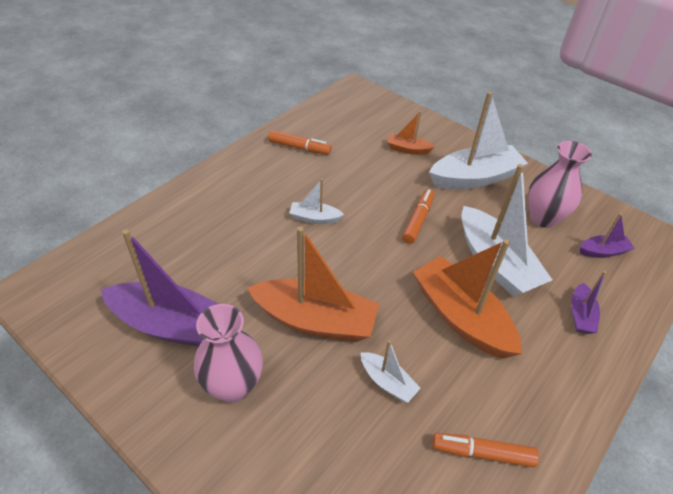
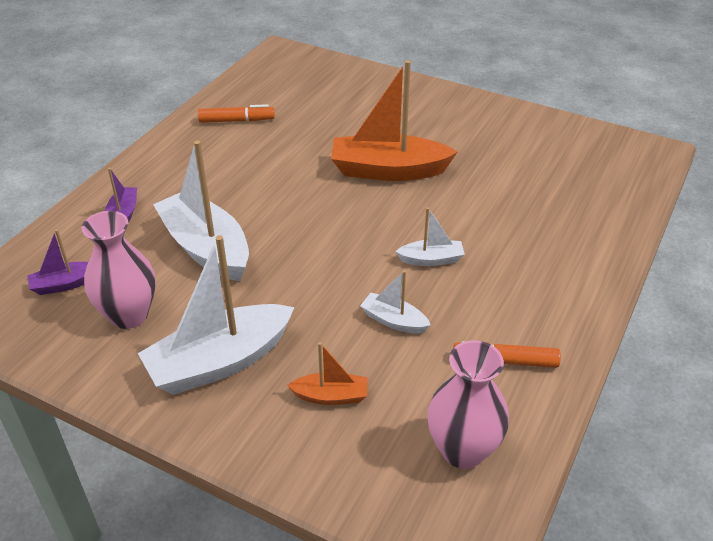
camera: 170 degrees right, 5 degrees down
(171, 325) = (511, 149): purple boat -> none
(233, 386) = (434, 125): pink vase -> pink vase (463, 450)
(387, 382) = (313, 143): white boat -> white boat (393, 321)
(417, 220) = (302, 280): orange marker -> none
(461, 317) = (249, 194): orange boat -> none

